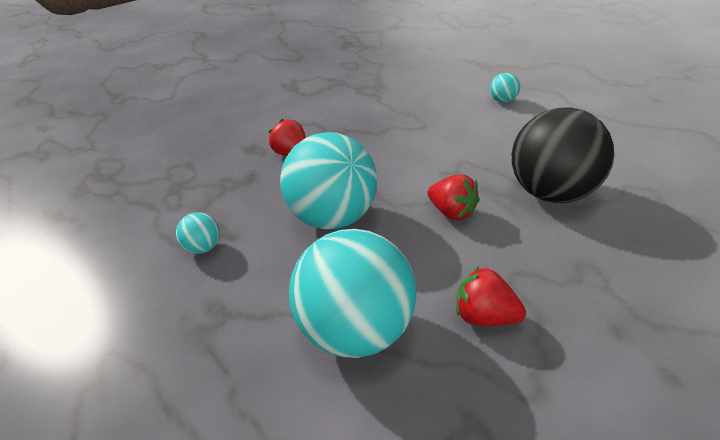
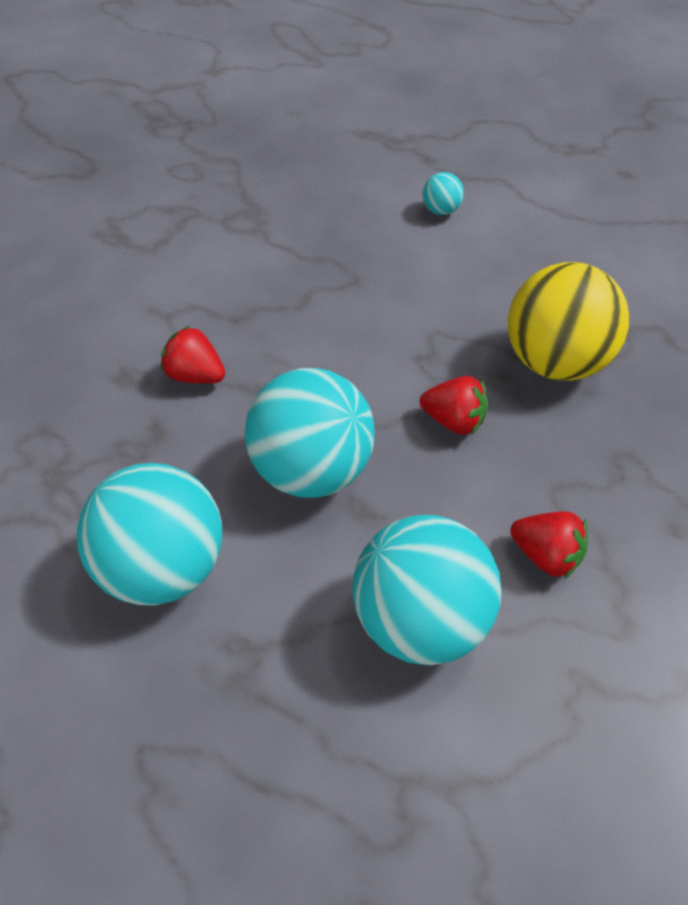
camera: 25 degrees left, 15 degrees up
(203, 248) = (164, 565): turquoise ball -> turquoise ball, size x2.36
(484, 316) = (545, 555): red strawberry -> red strawberry turned 150 degrees counterclockwise
(551, 193) = (554, 360): black ball -> yellow ball

